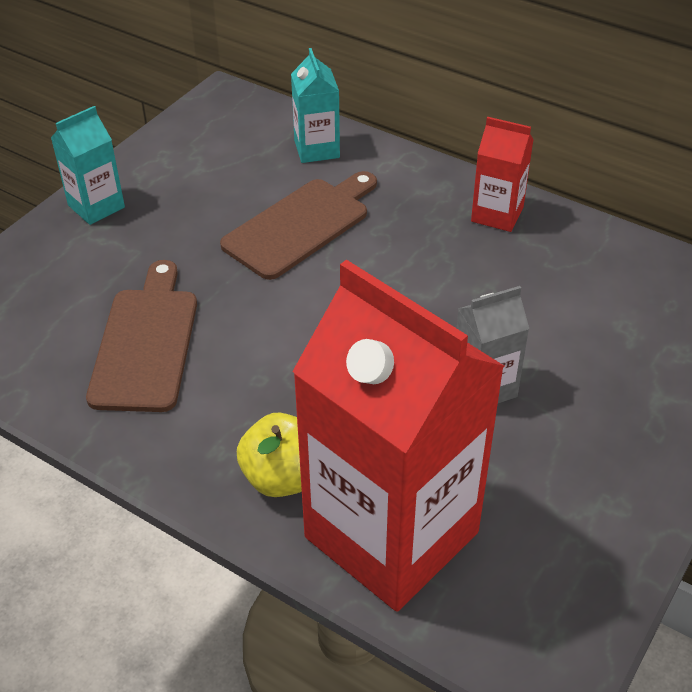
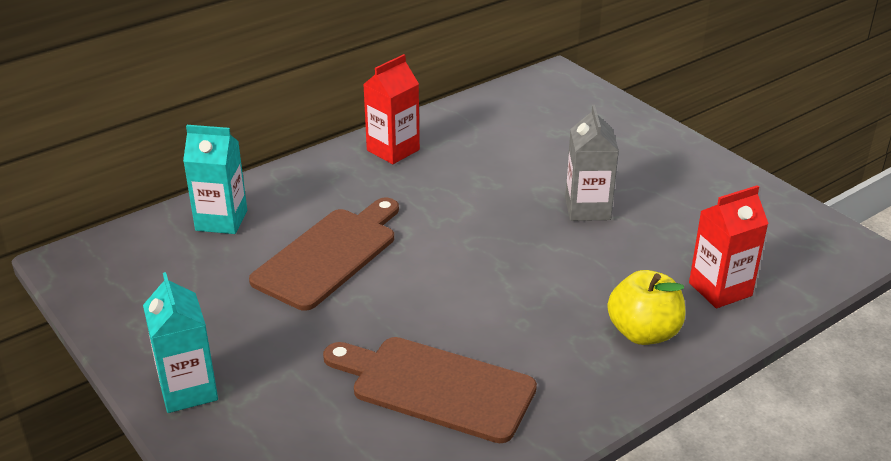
camera: 70 degrees left, 10 degrees down
(300, 225) = (329, 255): brown cutting board -> brown cutting board turned 60 degrees clockwise
(391, 535) = (720, 289): red carton -> red carton, size x0.44

